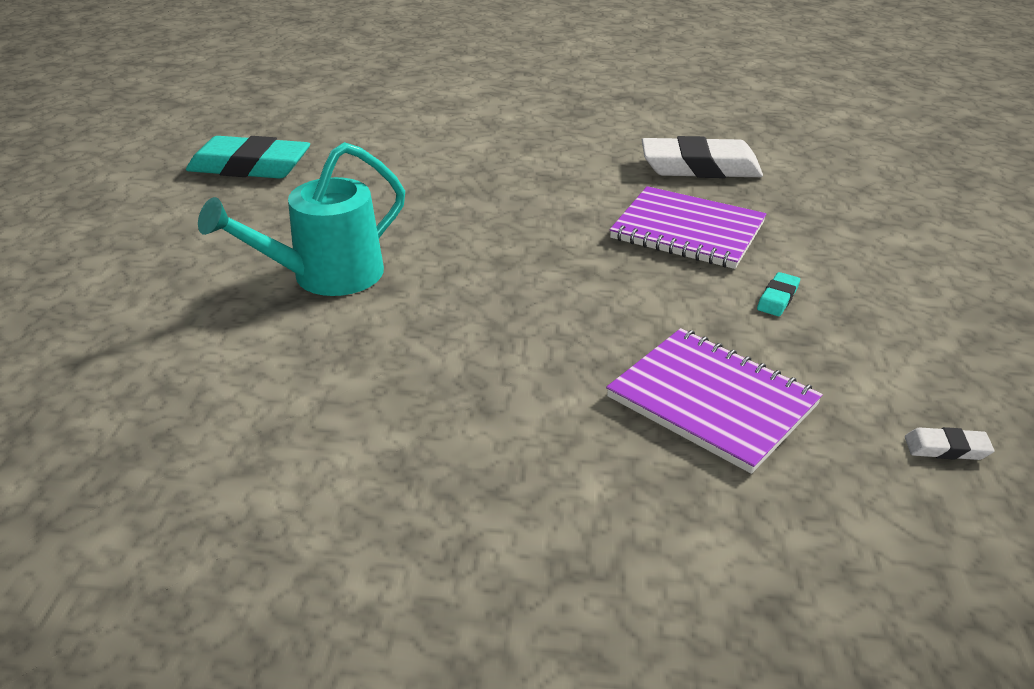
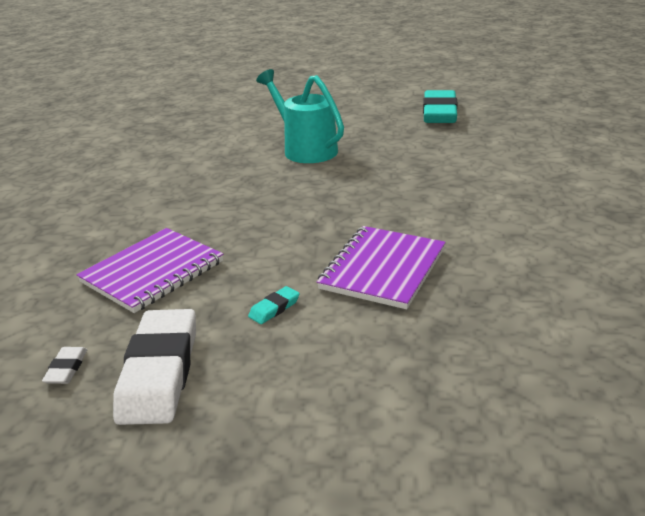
camera: 90 degrees right, 5 degrees down
(700, 167) = (520, 280): white eraser -> white eraser (159, 372)
(777, 298) = (274, 308): turquoise eraser -> turquoise eraser turned 75 degrees counterclockwise

